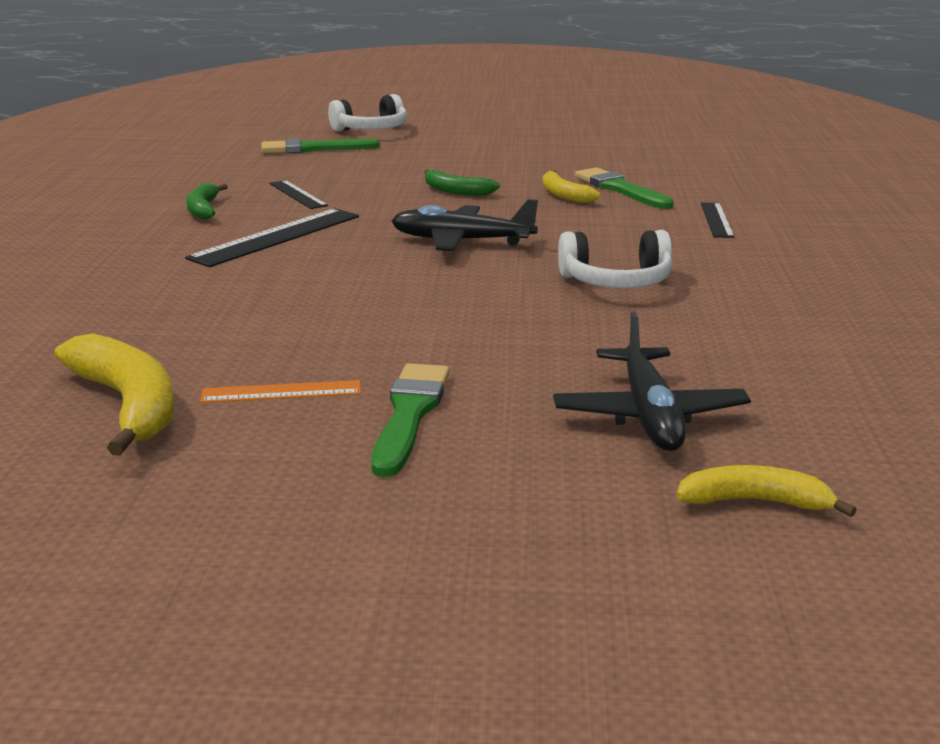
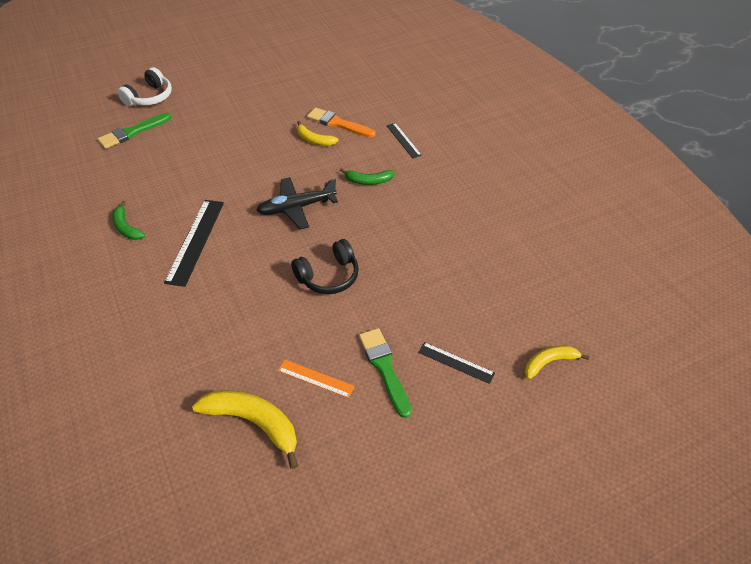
camera: 30 degrees left, 25 degrees up
(281, 392) = (316, 378): orange ruler -> orange ruler turned 60 degrees clockwise
(297, 194) = (168, 190): black ruler -> black ruler (456, 363)
(432, 307) = (329, 276): none -> black headphones
(456, 191) = (255, 155): green banana -> green banana (368, 181)
(616, 282) = (396, 218): white headphones -> none
(620, 189) = (338, 123): green brush -> orange brush
(649, 415) = (478, 322): black plane -> none

